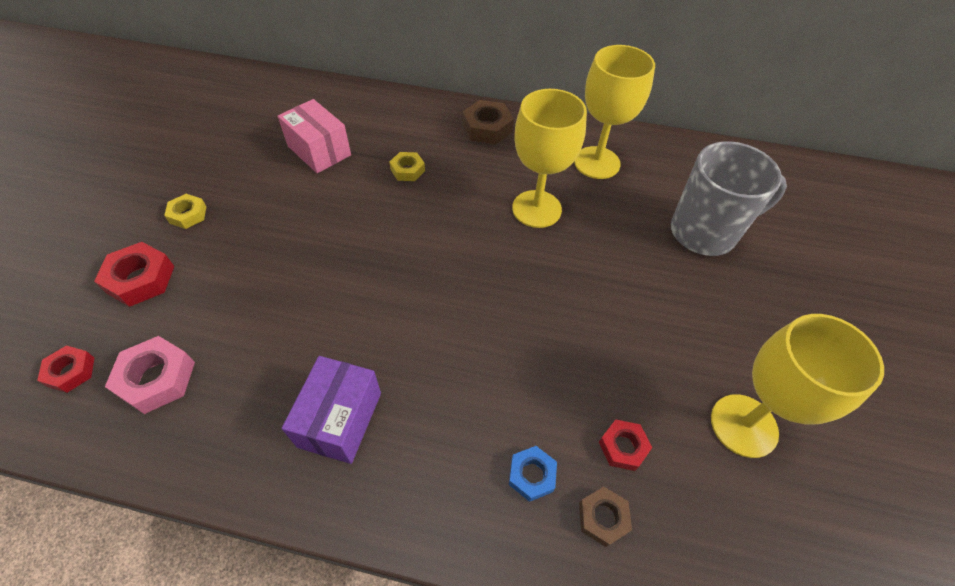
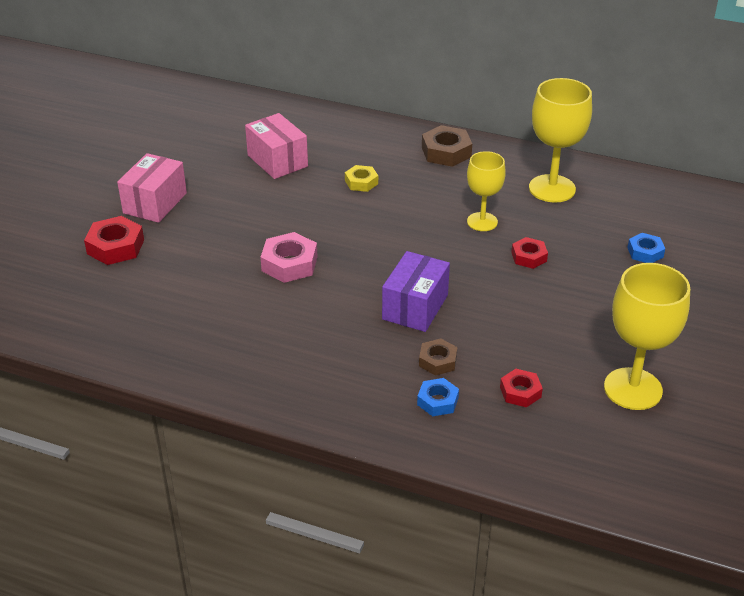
camera: 10 degrees right, 15 degrees down
(71, 372) = (63, 303): red nut -> red nut (529, 257)
(157, 378) = (132, 314): pink nut -> pink nut (289, 264)
(188, 215) = (155, 203): yellow nut -> pink box
(340, 419) = (282, 353): purple box -> purple box (415, 307)
(536, 209) = (482, 222): yellow goblet -> yellow goblet, size x0.63
(603, 518) = (491, 431): brown nut -> brown nut (437, 361)
(705, 232) = (645, 252): grey mug -> blue nut

